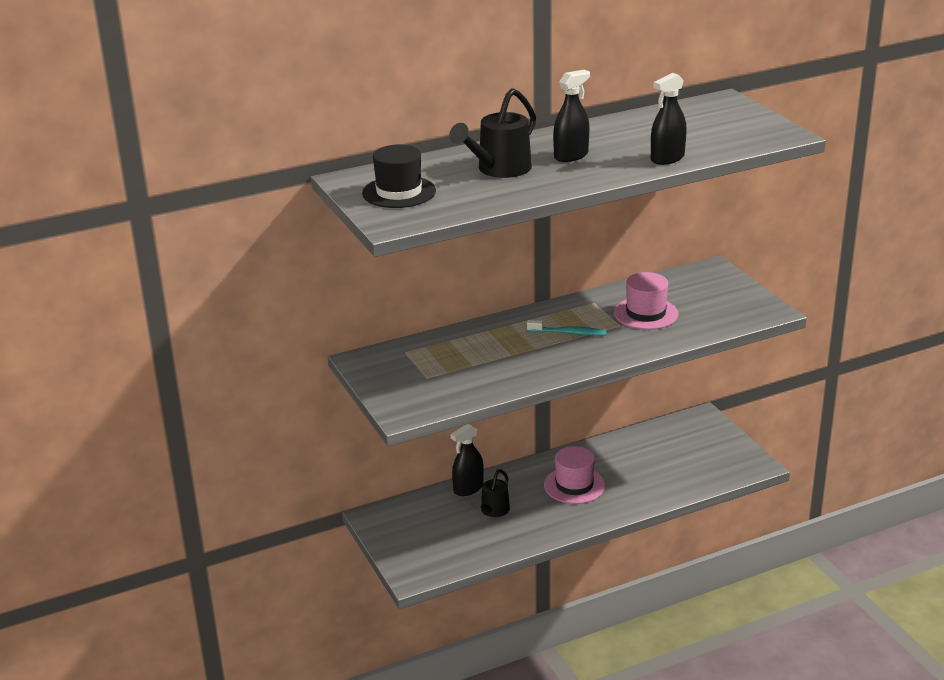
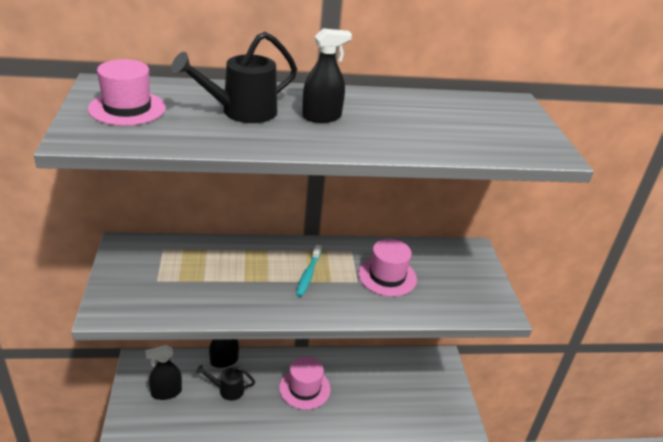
camera: 15 degrees right, 5 degrees up
(399, 192) = (127, 108): black hat -> pink hat
(492, 511) = (227, 390): black watering can -> black watering can turned 45 degrees clockwise
(569, 333) = (308, 275): turquoise toothbrush -> turquoise toothbrush turned 75 degrees clockwise
(667, 158) = (412, 145): black spray bottle -> black spray bottle (166, 392)

